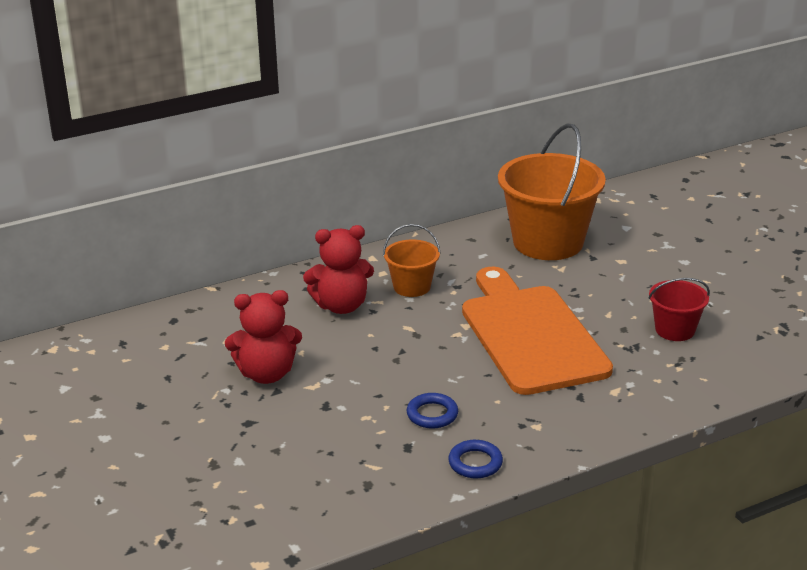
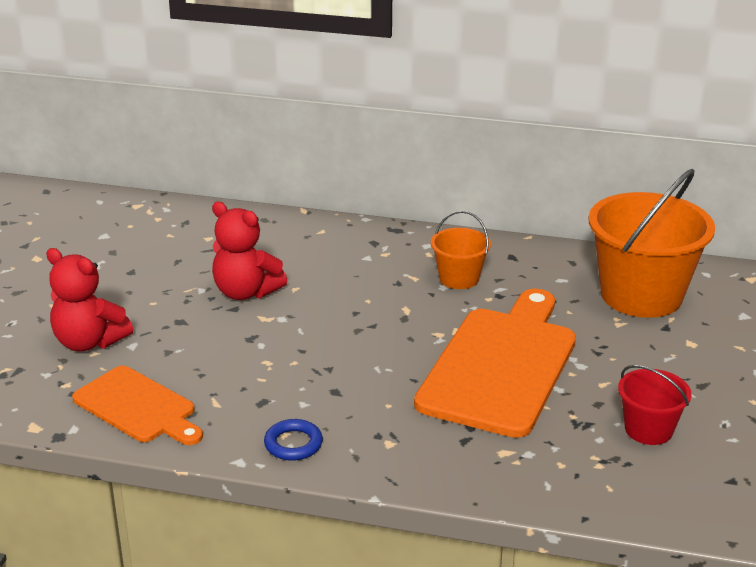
camera: 40 degrees right, 0 degrees up
(320, 503) = (138, 407): none -> orange cutting board
(341, 306) = (378, 267): red teddy bear -> red teddy bear (89, 342)
(432, 414) = (319, 387): blue ring -> none

